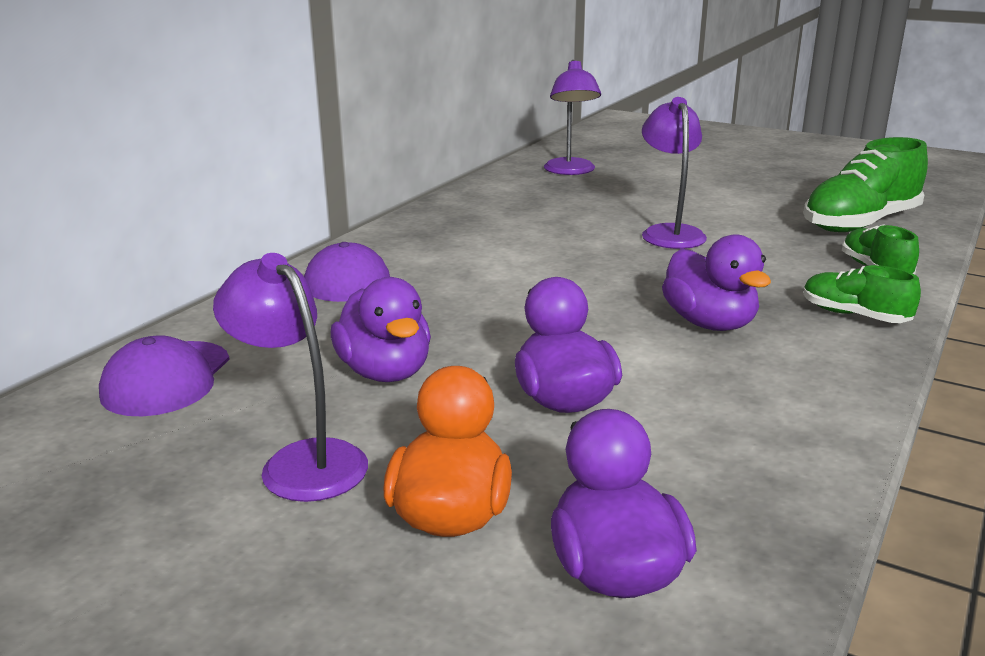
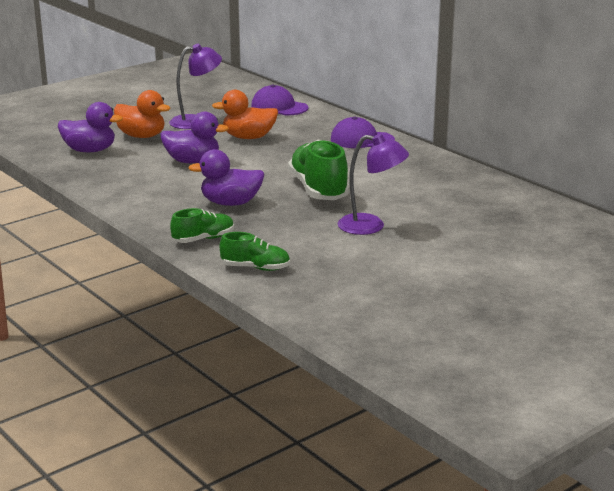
camera: 110 degrees right, 0 degrees up
(385, 372) = (248, 137): purple duck -> orange duck
(570, 171) = (543, 225): purple lamp -> none
(860, 224) = (340, 295): green shoe -> green shoe (318, 189)

